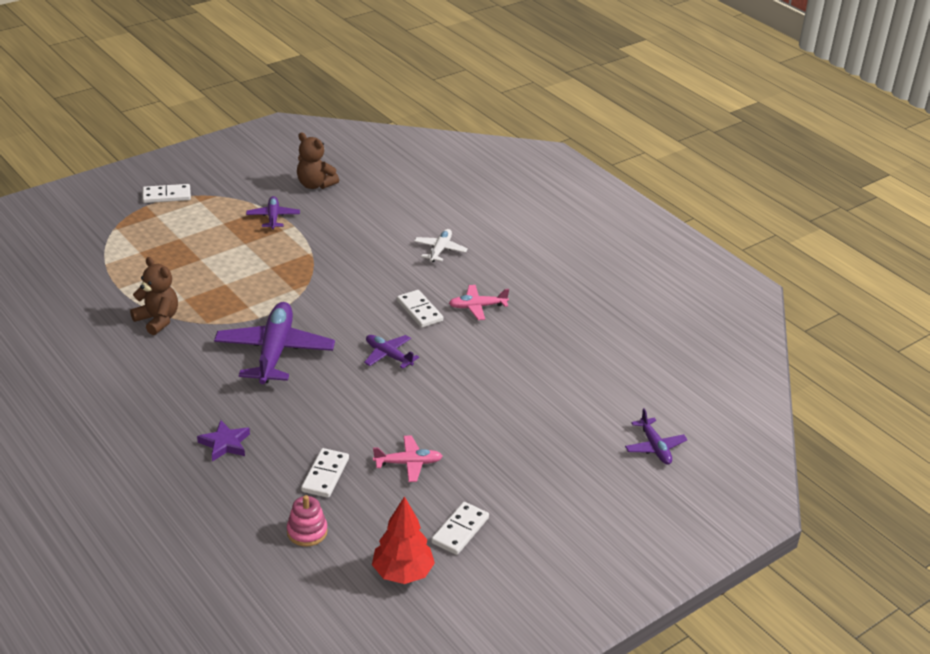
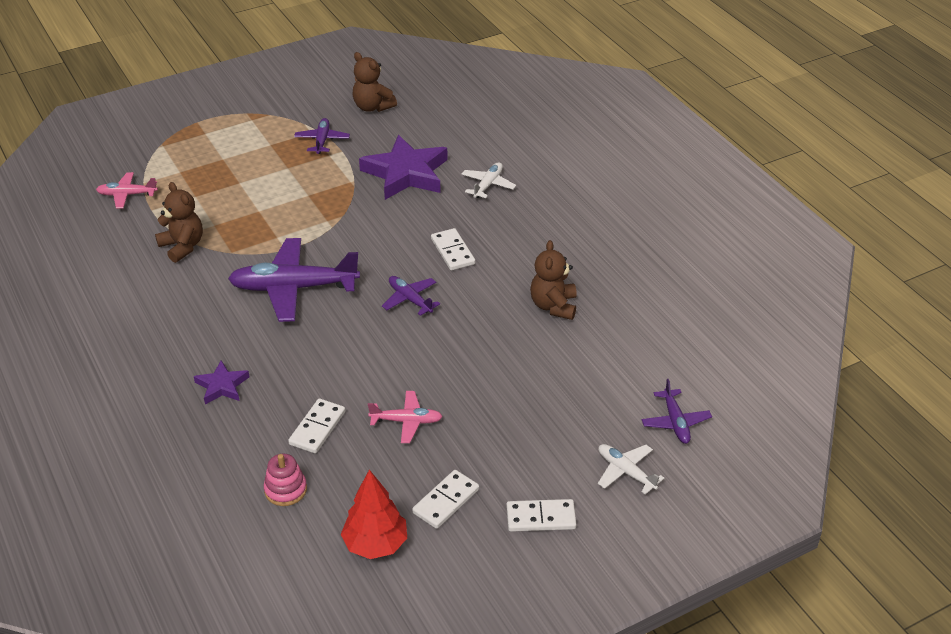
camera: 10 degrees right, 5 degrees up
(166, 196) = (219, 112): white domino -> white domino (541, 518)
(274, 352) = (293, 288): purple plane -> purple plane turned 105 degrees counterclockwise
(360, 243) = (406, 173): none -> purple star
(477, 307) = (514, 250): pink plane -> pink plane (127, 195)
(523, 353) = (553, 306): none -> brown teddy bear
(619, 493) = (626, 472): none -> white plane

